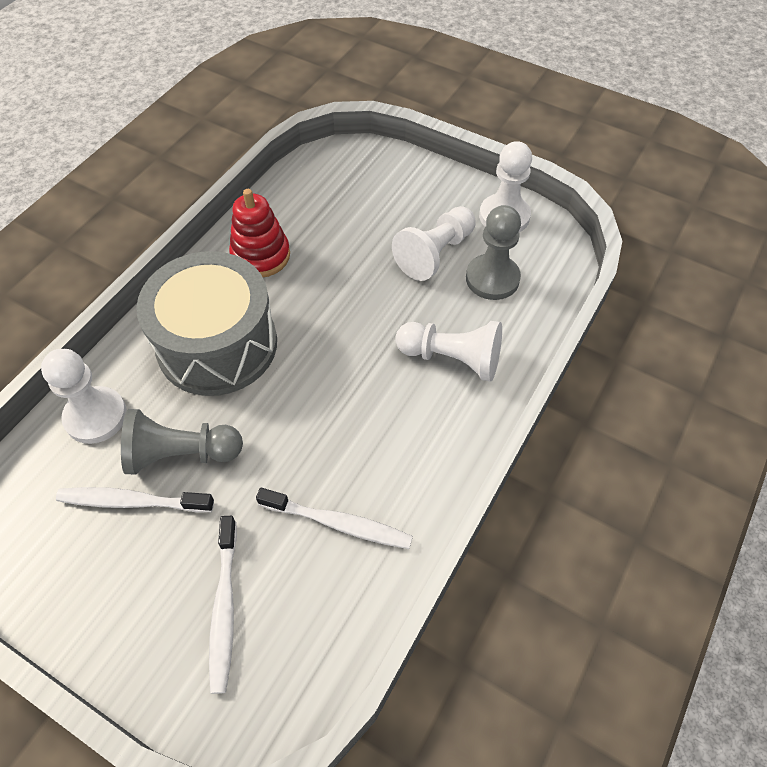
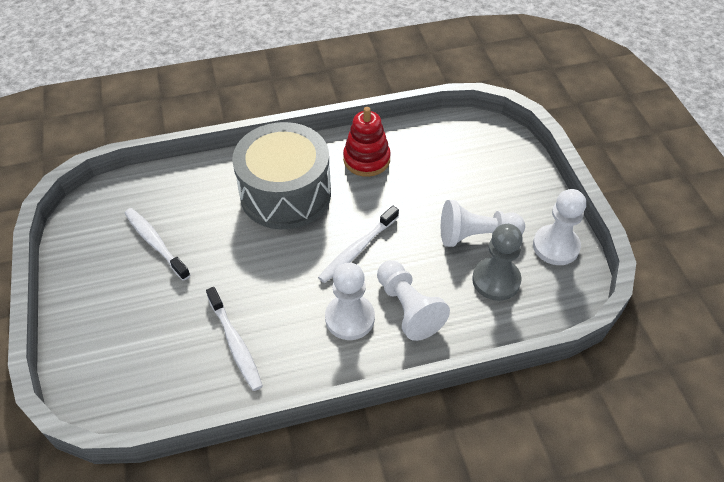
camera: 45 degrees right, 5 degrees down
(96, 416) = (187, 185): white pawn -> white pawn (350, 318)
(181, 454) = (203, 238): grey pawn -> none
(224, 608) = (136, 334): white toothbrush -> white toothbrush (357, 249)

